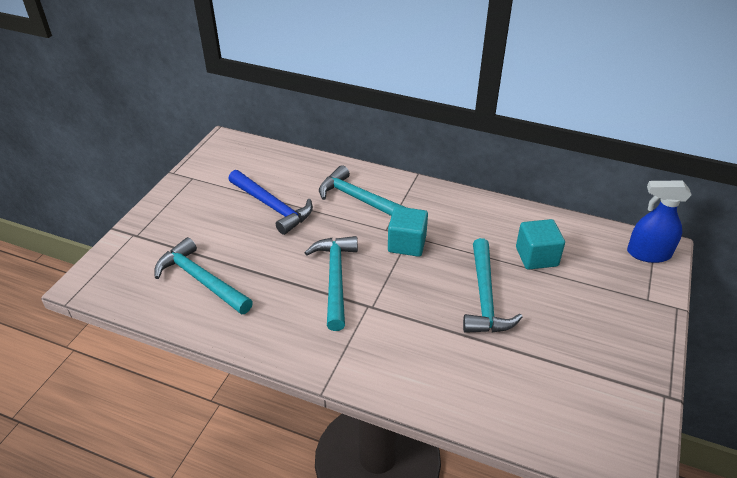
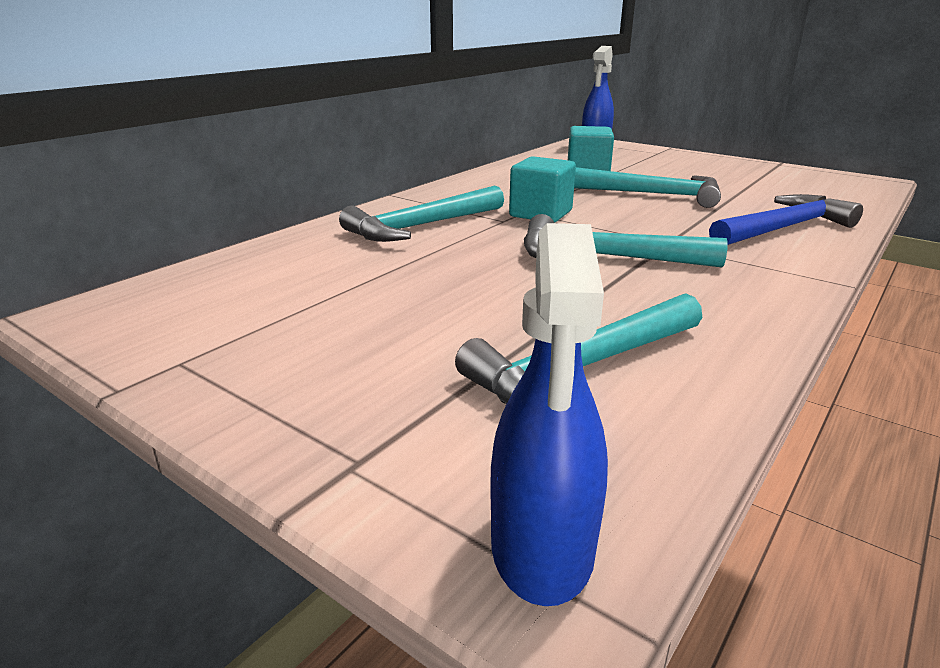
camera: 75 degrees left, 15 degrees down
(97, 280) = (542, 548): none -> blue spray bottle
(272, 207) = (383, 285): blue hammer -> blue hammer (783, 228)

